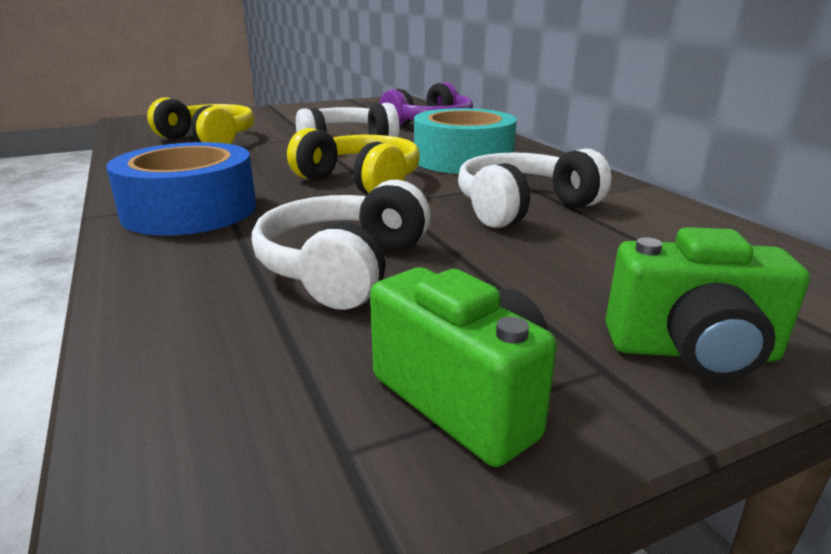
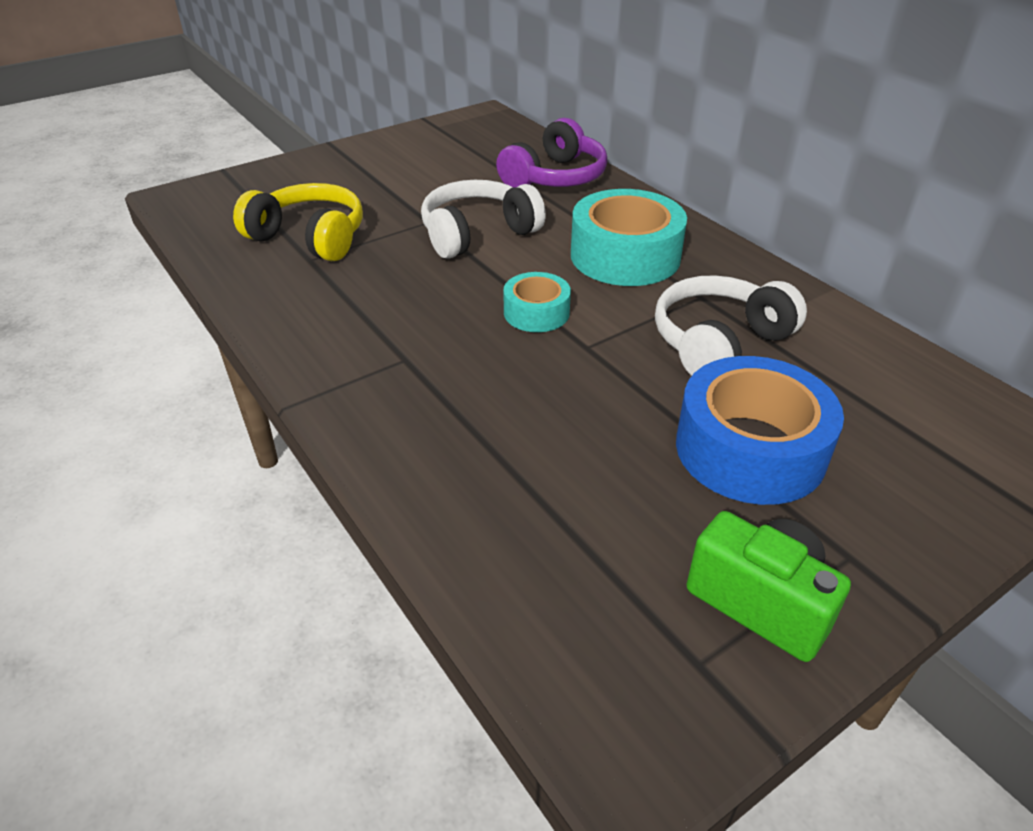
camera: 10 degrees left, 15 degrees up
(190, 210) = (387, 385): blue tape -> blue tape (750, 449)
(345, 267) = (594, 459): white headphones -> none
(360, 182) = (536, 313): yellow headphones -> turquoise tape
(692, 352) = (910, 528): green camera -> none

